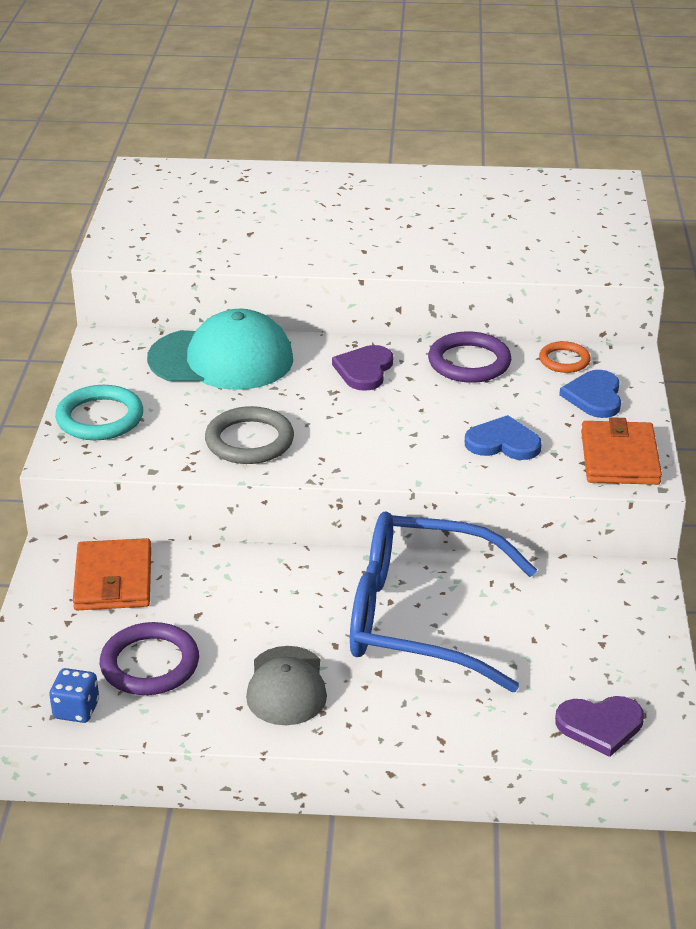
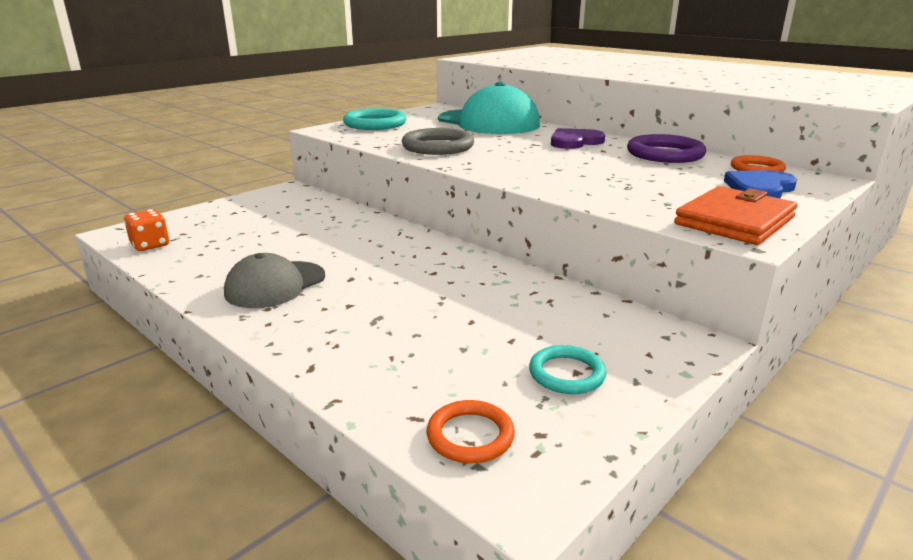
camera: 40 degrees right, 10 degrees down
(76, 710) = (150, 245): blue dice -> orange dice
(113, 579) = (292, 205): orange wallet -> none
(150, 664) = (229, 242): purple ring -> none
(418, 618) = (437, 288): blue glasses -> none
(503, 442) = (627, 188): blue heart -> none
(598, 648) = (566, 374): none -> turquoise ring
(600, 725) = (470, 436): purple heart -> orange ring

